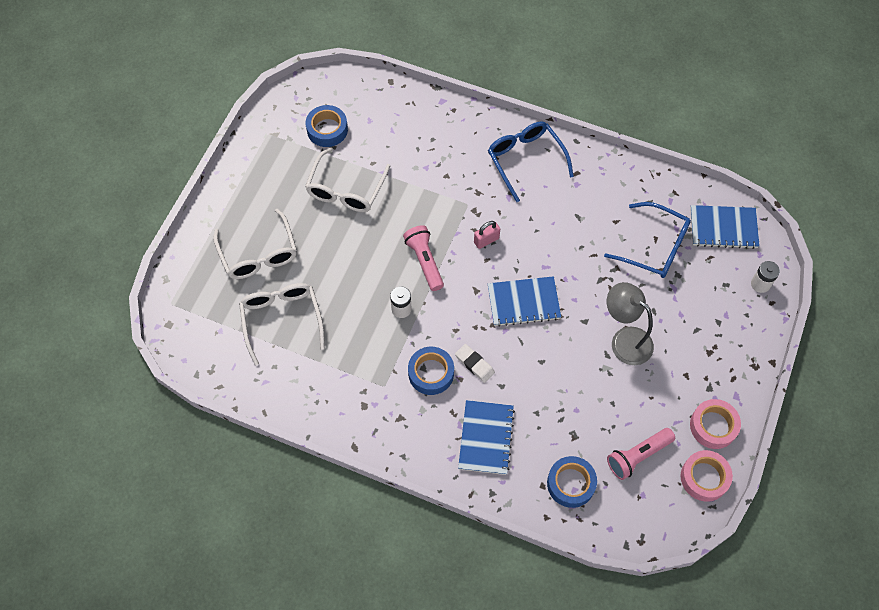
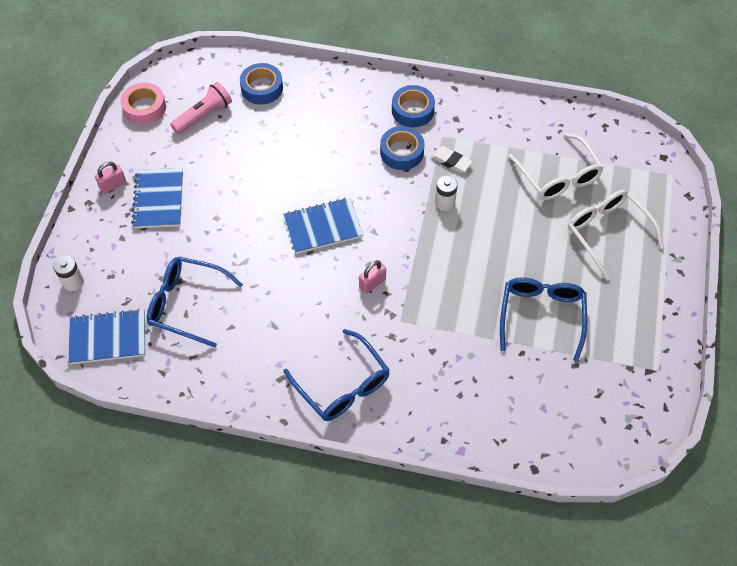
camera: 170 degrees right, 5 degrees down
(327, 129) = (589, 387): blue tape -> blue tape (412, 110)
(346, 189) = (541, 316): white glasses -> blue glasses
(425, 261) = (433, 252): pink flashlight -> none
(474, 364) = (362, 165): white eraser -> white eraser (451, 161)
(486, 438) = (341, 110): blue notebook -> blue notebook (159, 199)
(624, 340) = (218, 207): grey lamp -> none
(713, 426) = (134, 147): pink tape -> none
(731, 382) = (113, 185): none -> pink padlock

